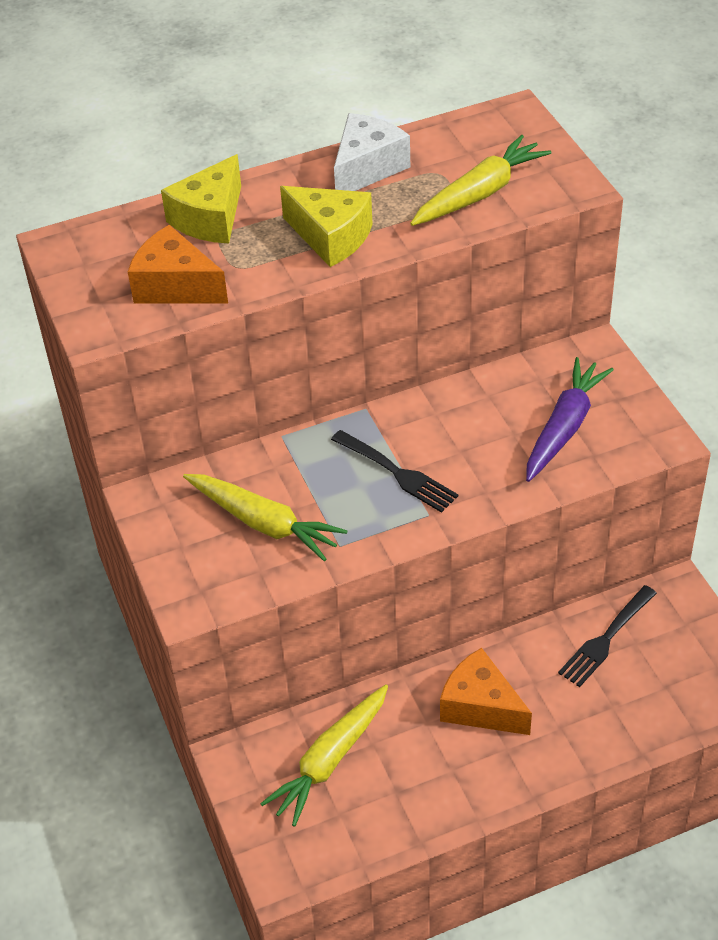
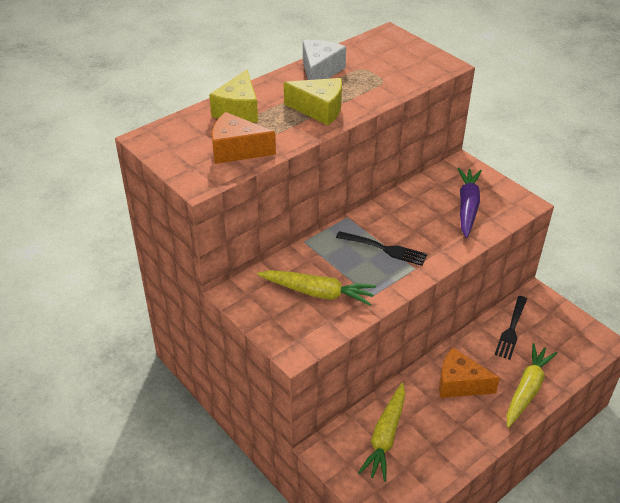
camera: 20 degrees left, 5 degrees down
(479, 193) = (394, 75): yellow carrot -> yellow carrot (527, 389)

